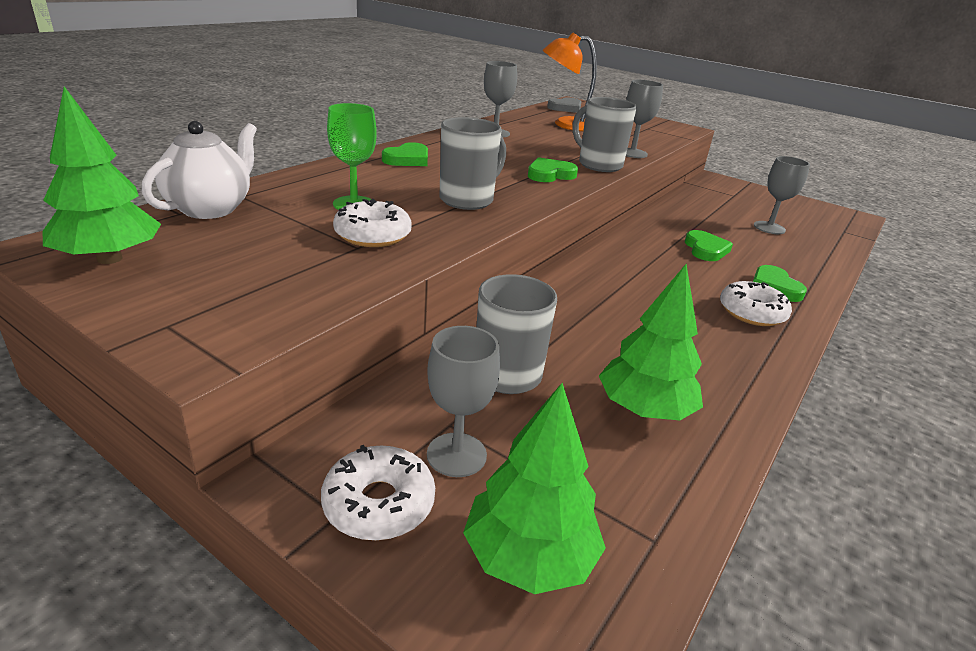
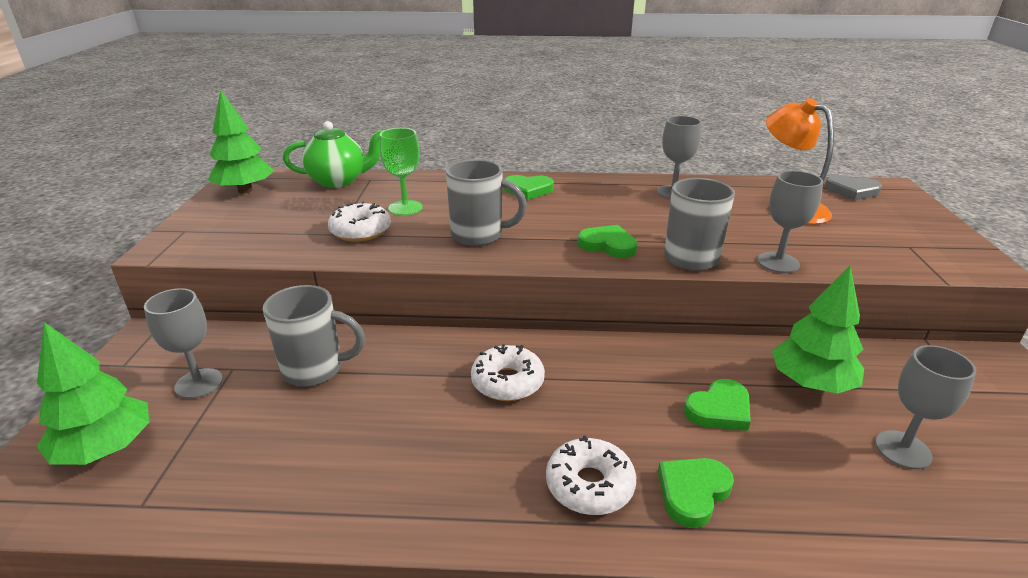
camera: 60 degrees right, 0 degrees up
(211, 208) = (339, 181): white teapot -> green teapot
(379, 503) = (137, 374): white donut -> white donut (507, 382)
(644, 409) = (314, 453): green tree -> green tree (811, 383)

